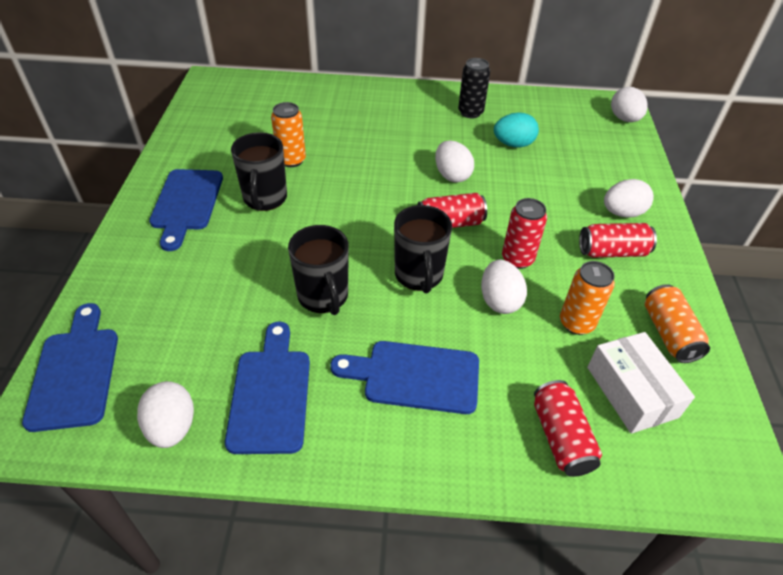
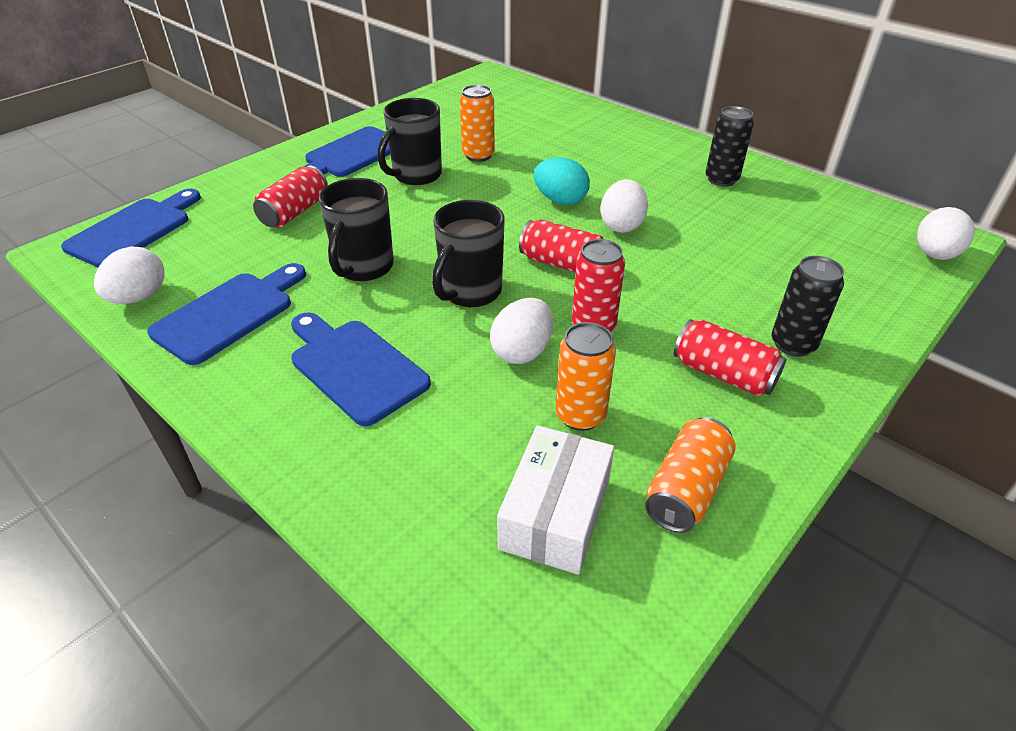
camera: 40 degrees right, 5 degrees down
(513, 144) = (735, 225): turquoise egg -> turquoise egg (560, 200)
(561, 437) = (418, 501): red can -> red can (295, 212)
(622, 213) = (793, 344): white egg -> black can

